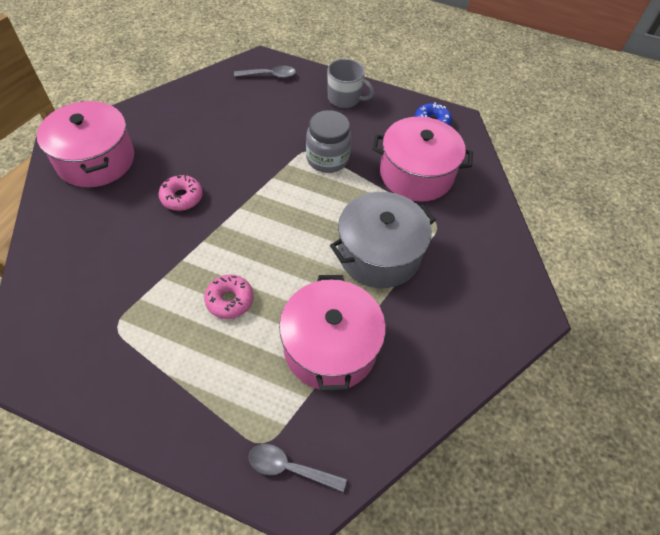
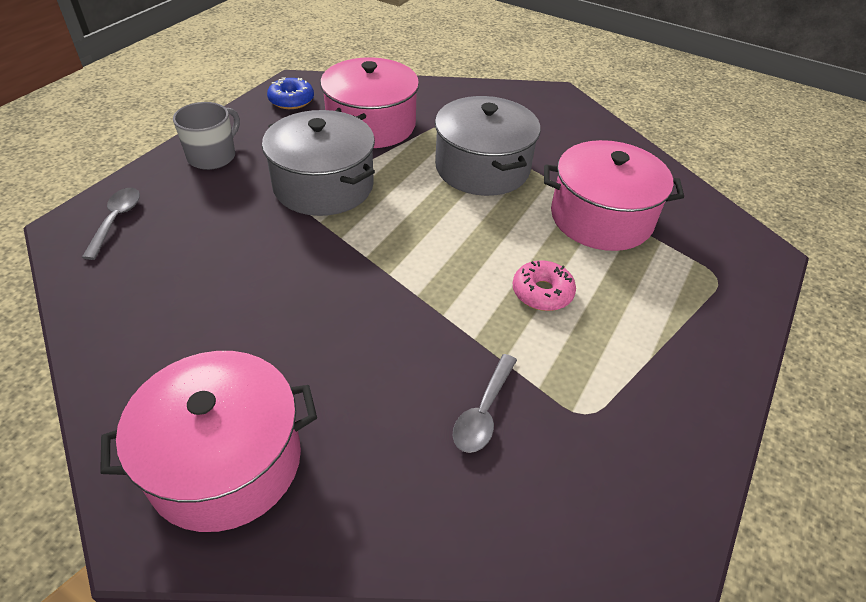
camera: 80 degrees left, 10 degrees down
(182, 197) = (354, 336): pink donut -> none
(289, 468) = (737, 261): grey spoon -> grey spoon (483, 412)
(327, 159) = (323, 185): grey jar -> grey pot

